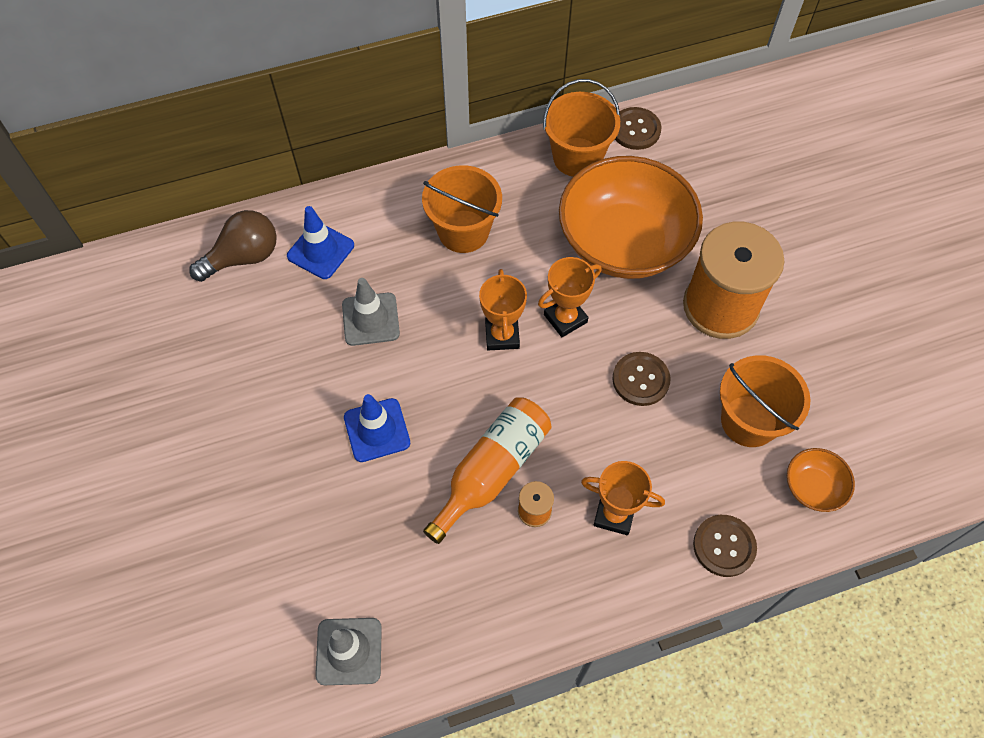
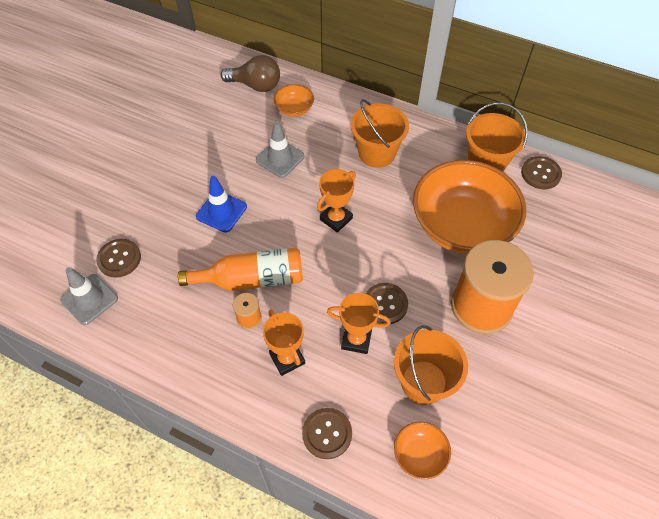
camera: 45 degrees right, 5 degrees down
(320, 251) = (294, 109): blue traffic cone -> orange bowl
(327, 580) = (119, 259): none -> brown button
(565, 318) = (380, 238): orange trophy -> orange trophy (356, 339)

